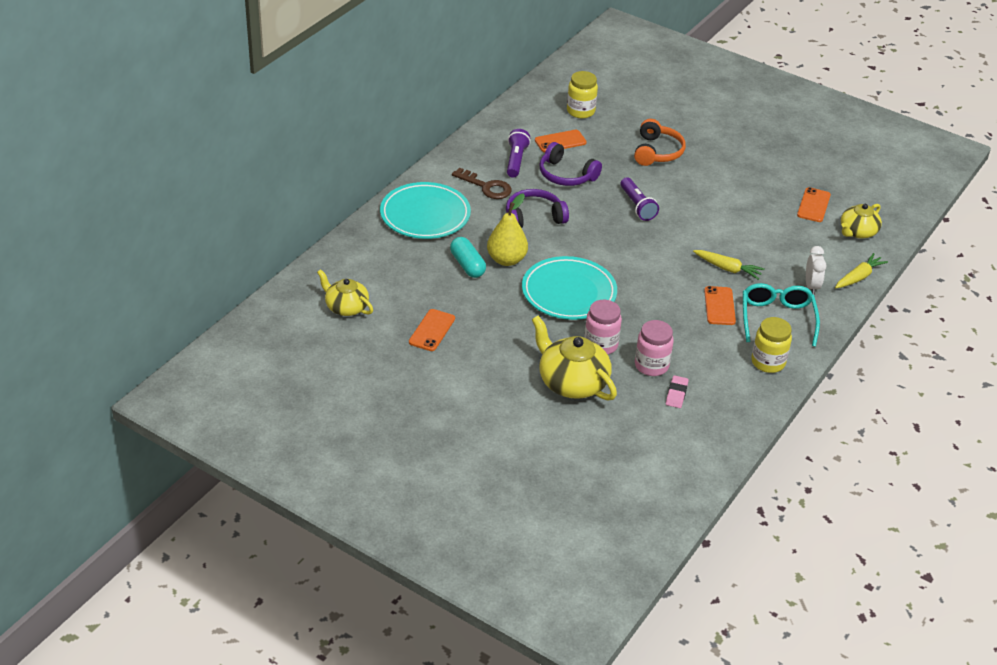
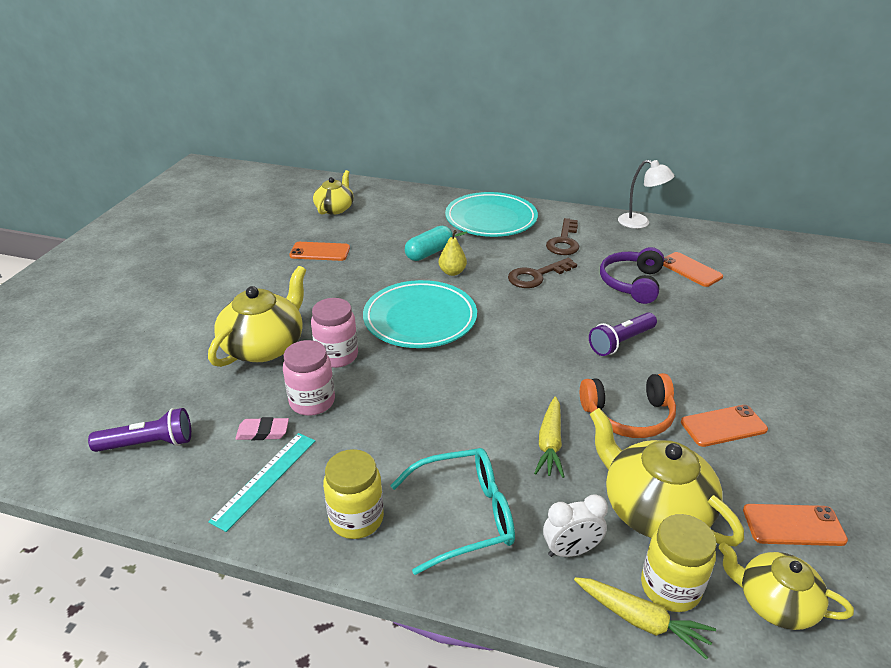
camera: 75 degrees right, 5 degrees down
(476, 138) = (640, 223): none -> white lamp
(506, 260) = (452, 272): yellow pear -> yellow pear, size x0.62
(516, 160) = (625, 250): purple flashlight -> purple flashlight (148, 443)
(533, 217) = (536, 276): purple headphones -> brown key
(580, 111) = (764, 273): yellow jar -> yellow jar (670, 587)
(657, 152) = (750, 341): orange headphones -> orange headphones (628, 416)
(719, 306) = (461, 447): orange phone -> orange phone (723, 426)
(723, 397) = (265, 479): none -> turquoise ruler
(790, 247) = (654, 509): none -> yellow teapot

